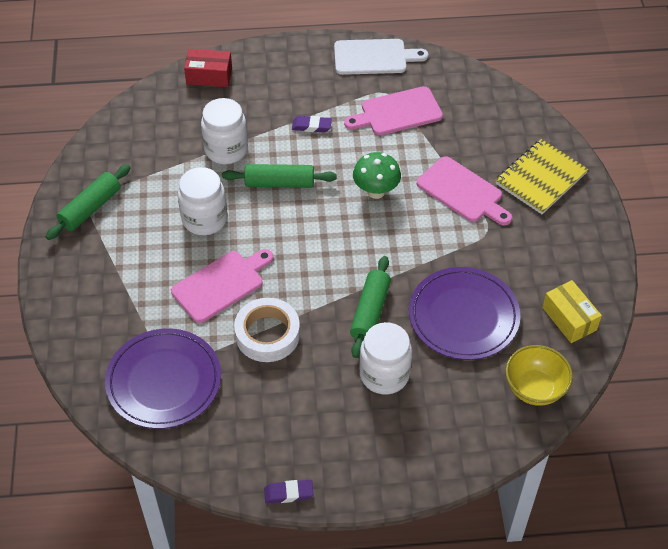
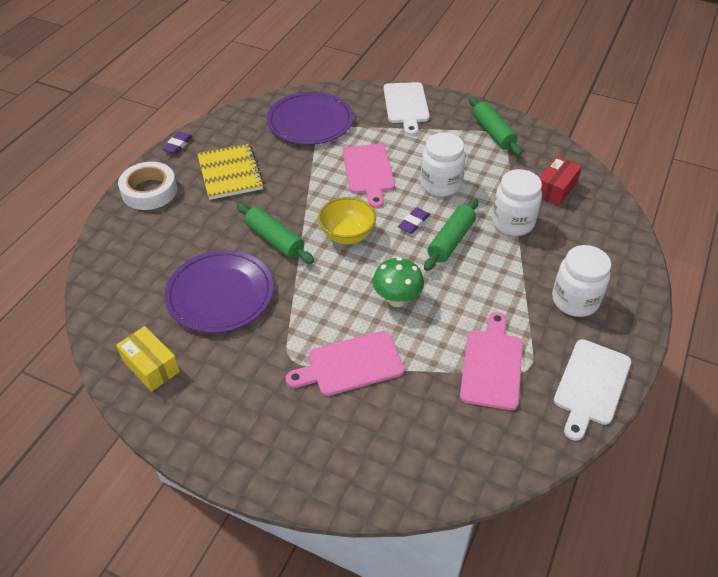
camera: 120 degrees right, 5 degrees down
(79, 303) = (406, 105): none -> white cutting board
(209, 76) = (619, 244): red box -> red box (555, 189)
(267, 334) = (304, 179): white tape -> white tape (149, 191)
(311, 126) = (510, 289): purple eraser -> purple eraser (413, 223)
(384, 374) = (215, 223): white jar -> white jar (575, 300)
(534, 388) = (117, 304): yellow bowl -> yellow bowl (347, 235)
(540, 178) = (320, 444): yellow notebook -> yellow notebook (230, 173)
(569, 318) = (151, 366): yellow box -> yellow box turned 45 degrees clockwise

